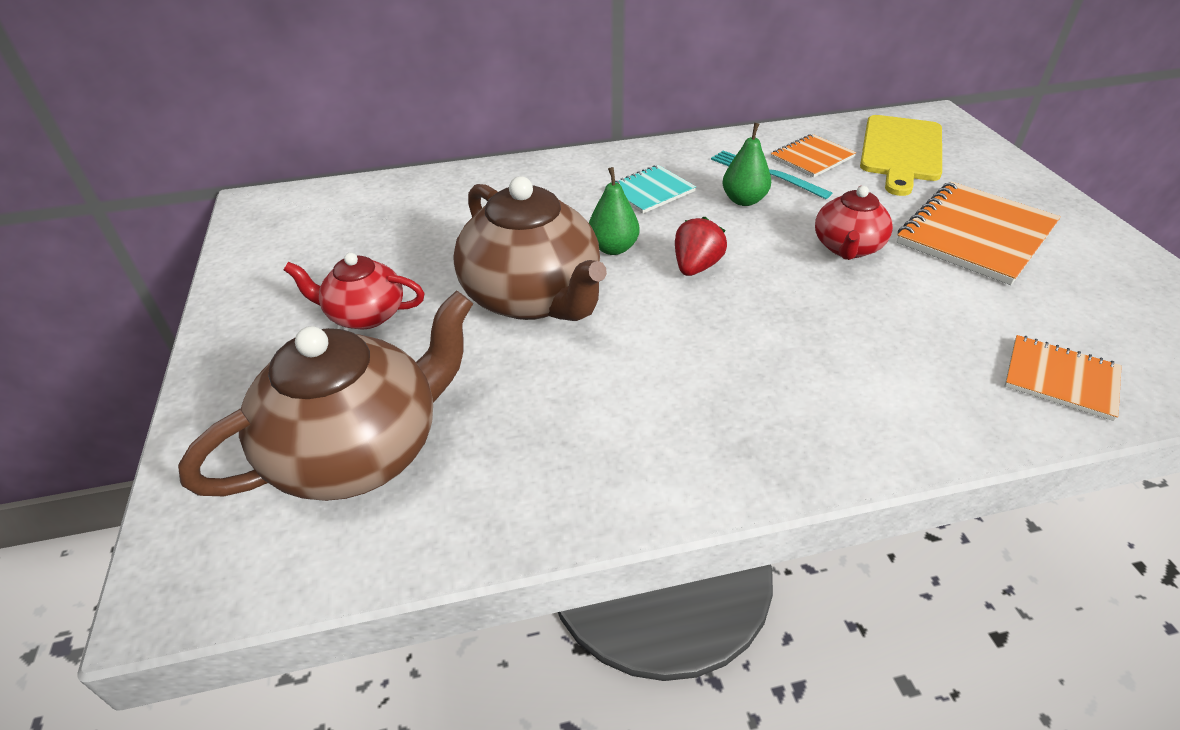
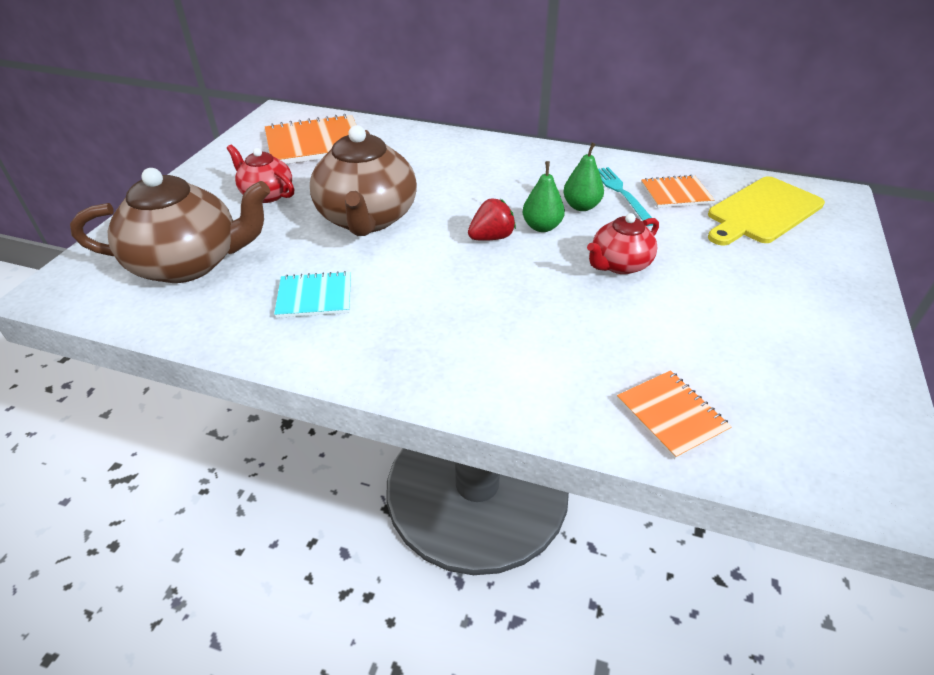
camera: 30 degrees right, 0 degrees up
(613, 248) = (451, 207): green pear -> green pear (542, 227)
(650, 191) = (520, 179): turquoise notebook -> turquoise notebook (315, 297)
(976, 235) = (742, 293): orange notebook -> orange notebook (315, 143)

